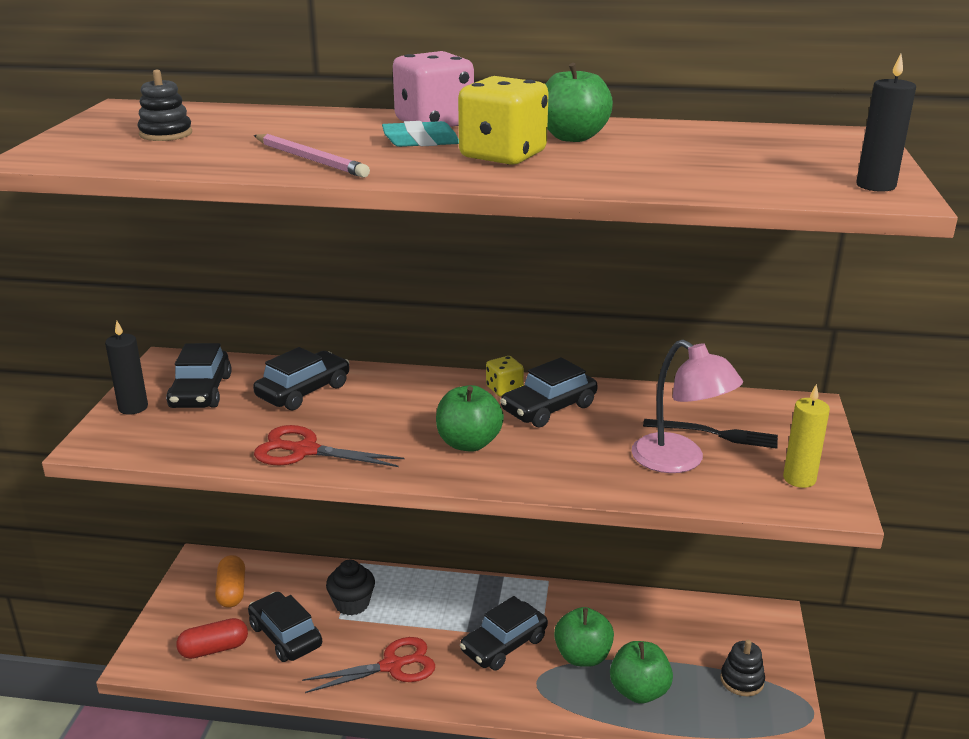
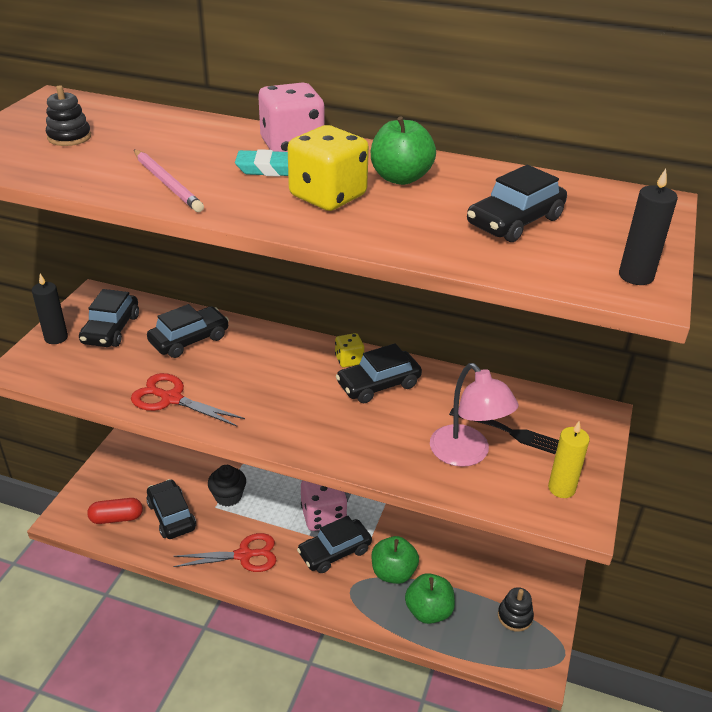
camera: 10 degrees right, 10 degrees up
(232, 591) = (141, 471): orange capsule -> none
(468, 443) = (301, 410): green apple -> none
(477, 608) = (323, 516): none -> pink dice
(720, 158) = (514, 221): none -> black car

